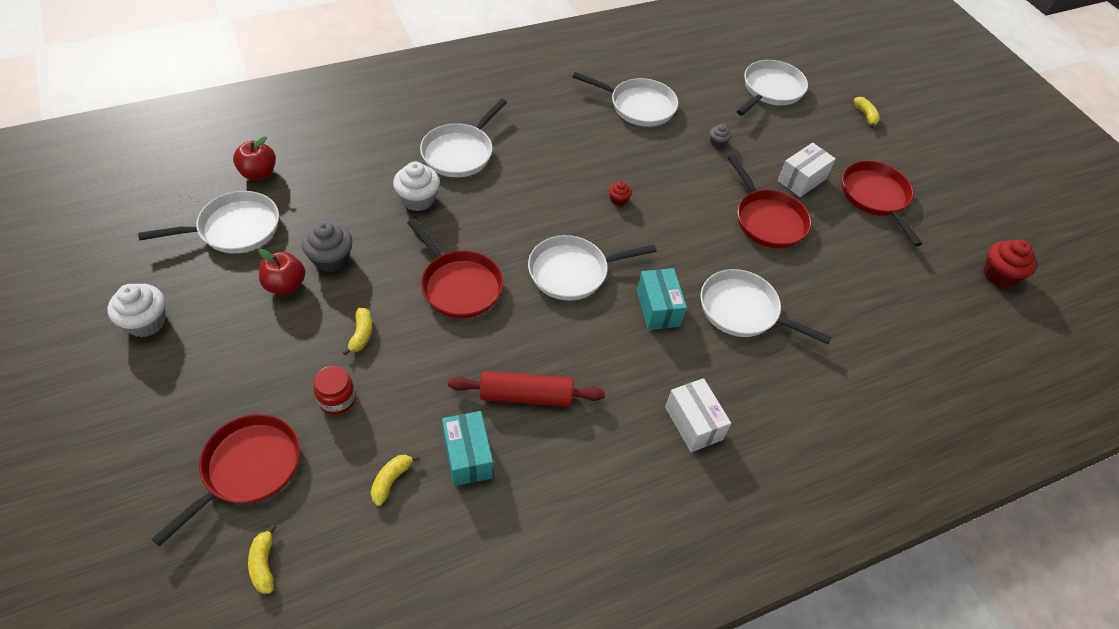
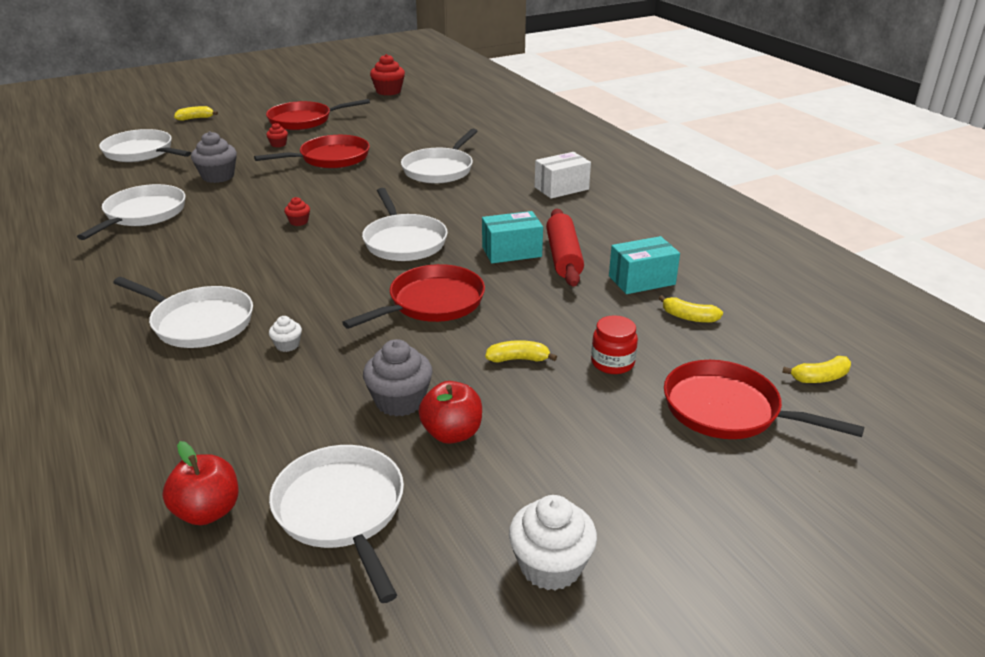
camera: 90 degrees left, 20 degrees down
(418, 199) = (287, 345): white cupcake -> white cupcake, size x0.52
(658, 308) = (444, 202): turquoise box -> turquoise box (511, 252)
(717, 143) = (218, 176): grey cupcake -> grey cupcake, size x1.92
(802, 179) = (278, 144): white box -> red cupcake

